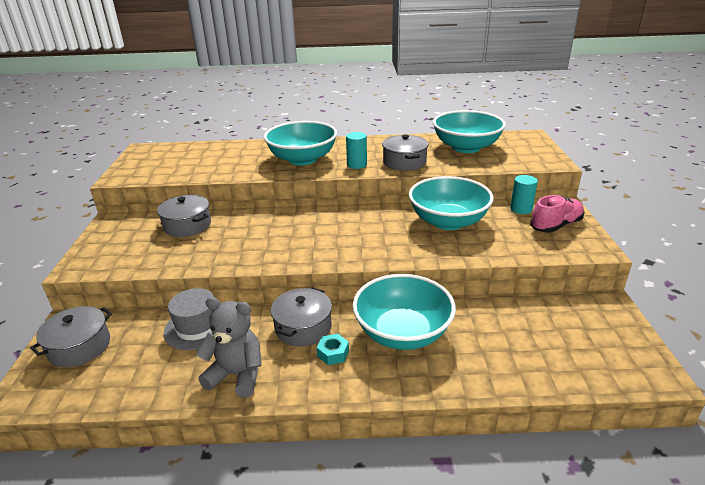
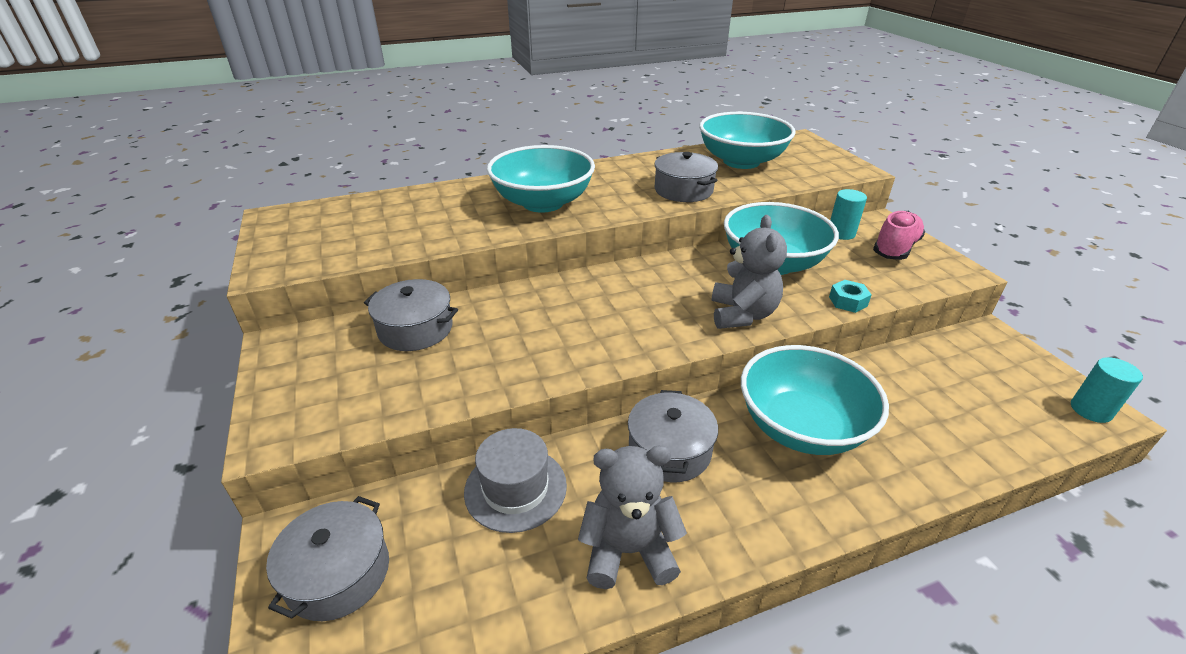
camera: 20 degrees left, 5 degrees up
(333, 353) = (736, 480): turquoise nut -> turquoise nut (848, 301)
(357, 165) = (624, 201): turquoise cylinder -> turquoise cylinder (1090, 410)
(396, 250) = (742, 314): none -> grey teddy bear

